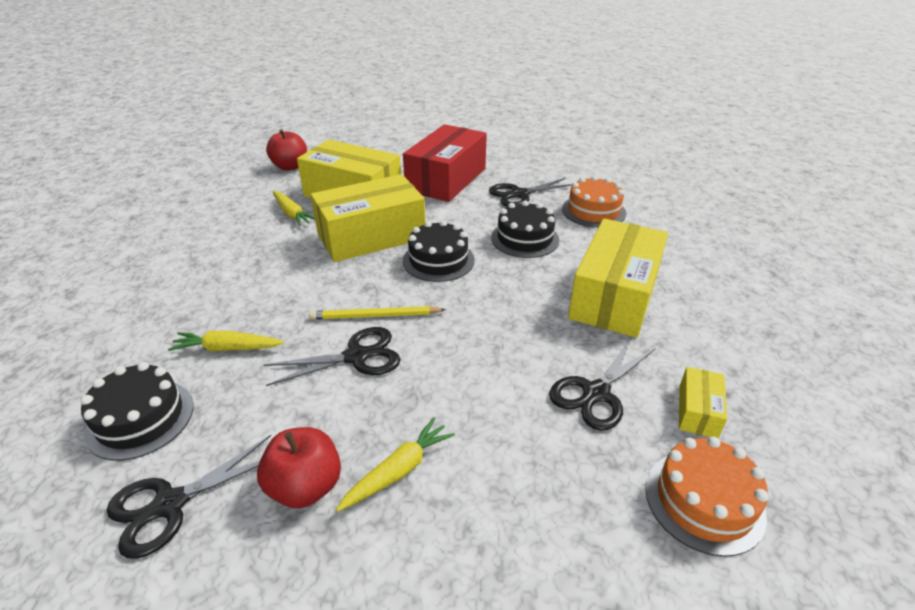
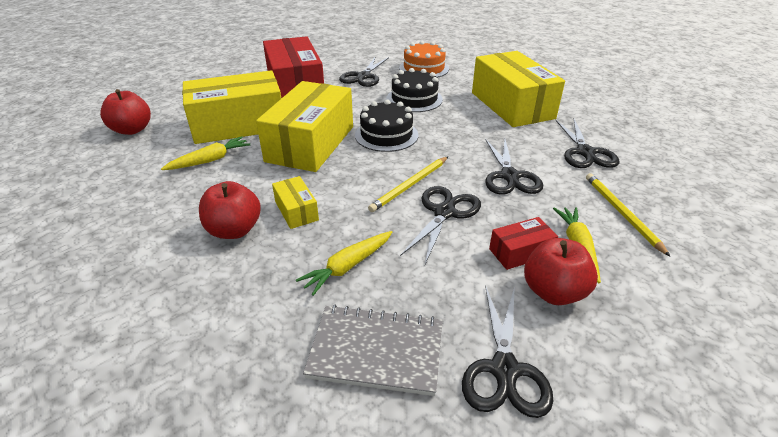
camera: 45 degrees left, 0 degrees up
(140, 418) = (376, 351): black cake -> grey notebook
(220, 275) = (234, 230): none -> red apple
(292, 214) = (210, 160): yellow carrot -> yellow carrot turned 45 degrees counterclockwise
(346, 434) = (520, 252): none -> red box
(469, 364) = (509, 176): none -> black scissors
(504, 478) = (621, 213): none -> yellow pencil
(698, 411) = (630, 135): yellow box -> yellow box (296, 211)
(704, 501) = (691, 167): orange cake -> none

